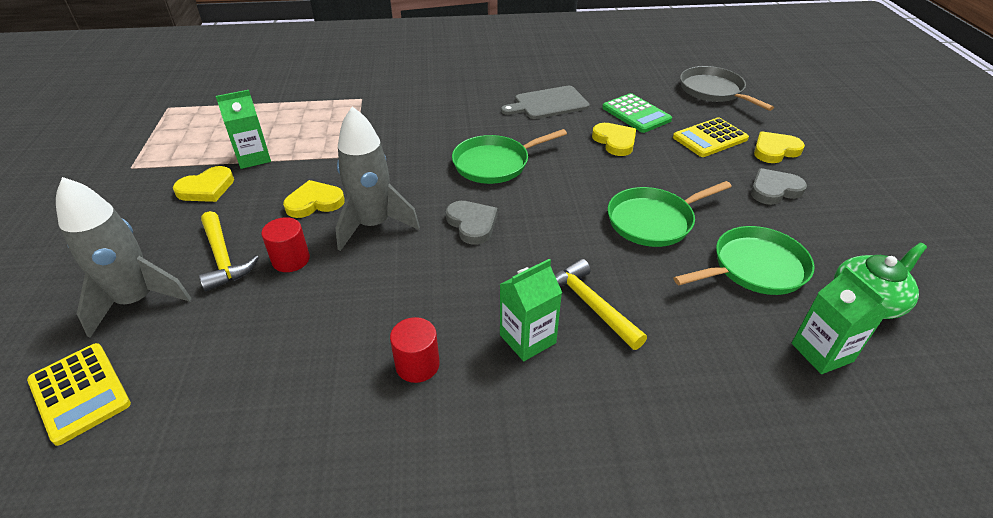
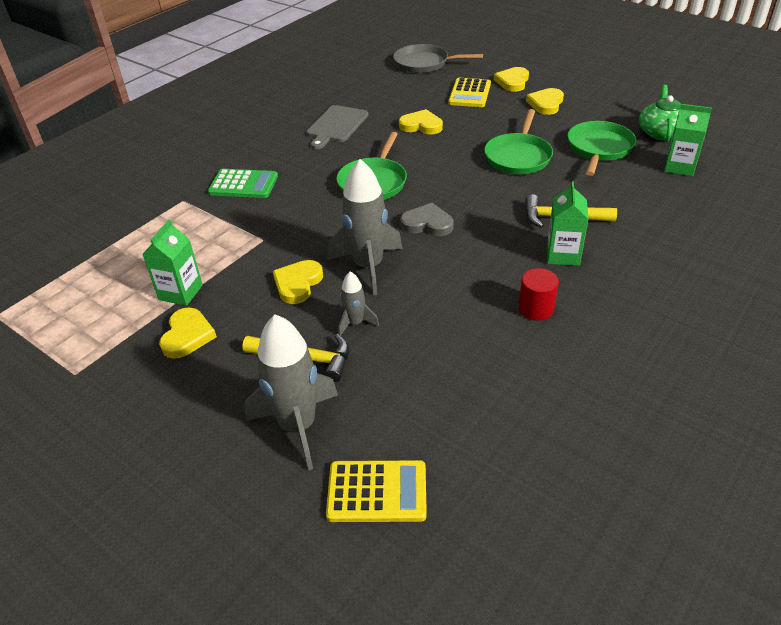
camera: 45 degrees left, 0 degrees up
(291, 260) = (355, 323): red cylinder -> grey rocket
(636, 114) = (404, 102): green calculator -> green calculator (243, 184)
(774, 190) = (546, 104): grey heart -> yellow heart

